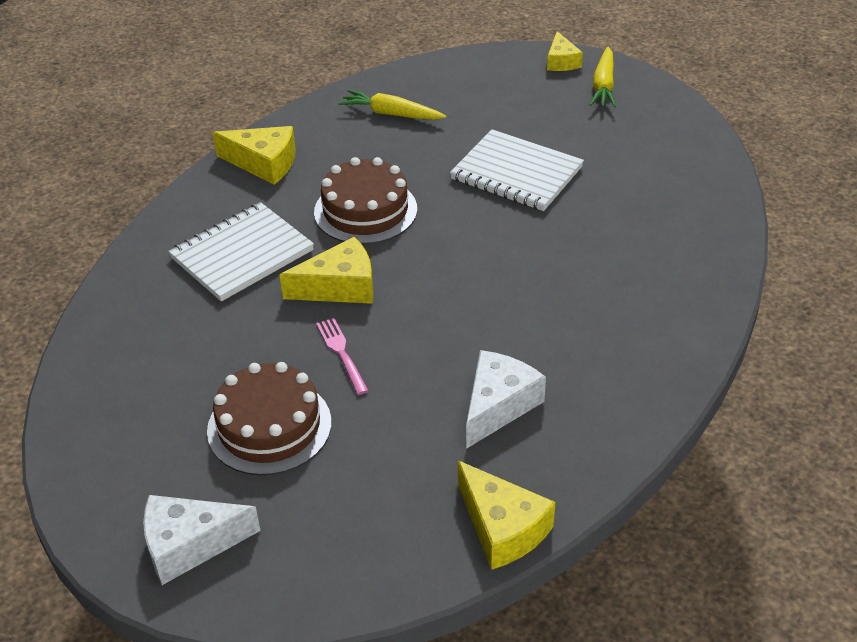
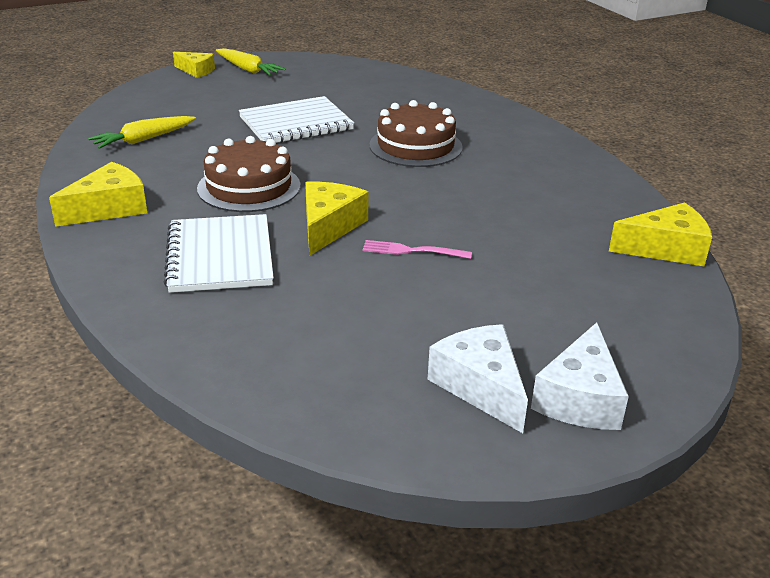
camera: 60 degrees left, 10 degrees down
(269, 426) = (466, 311): brown cake -> brown cake (415, 146)
(498, 405) = (539, 210): white cheese -> white cheese (480, 386)

